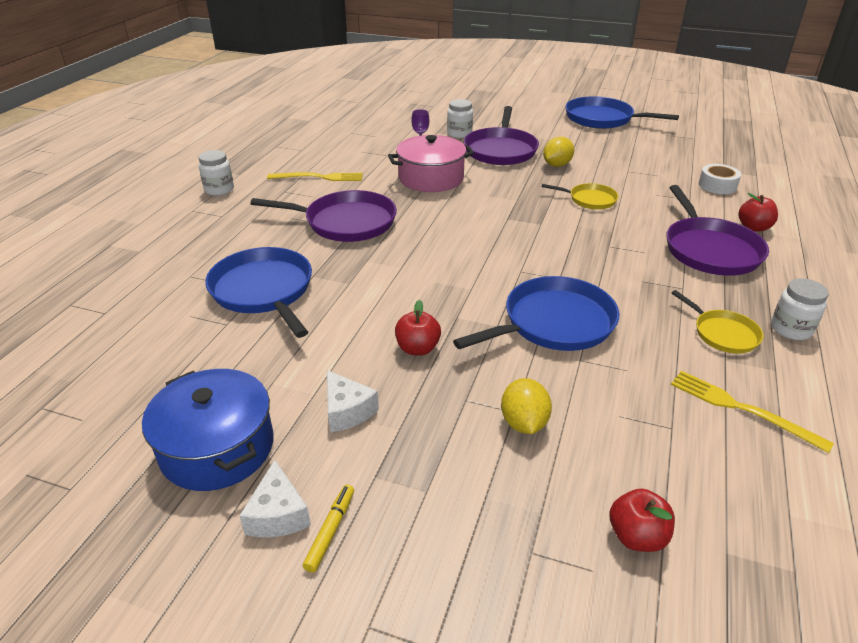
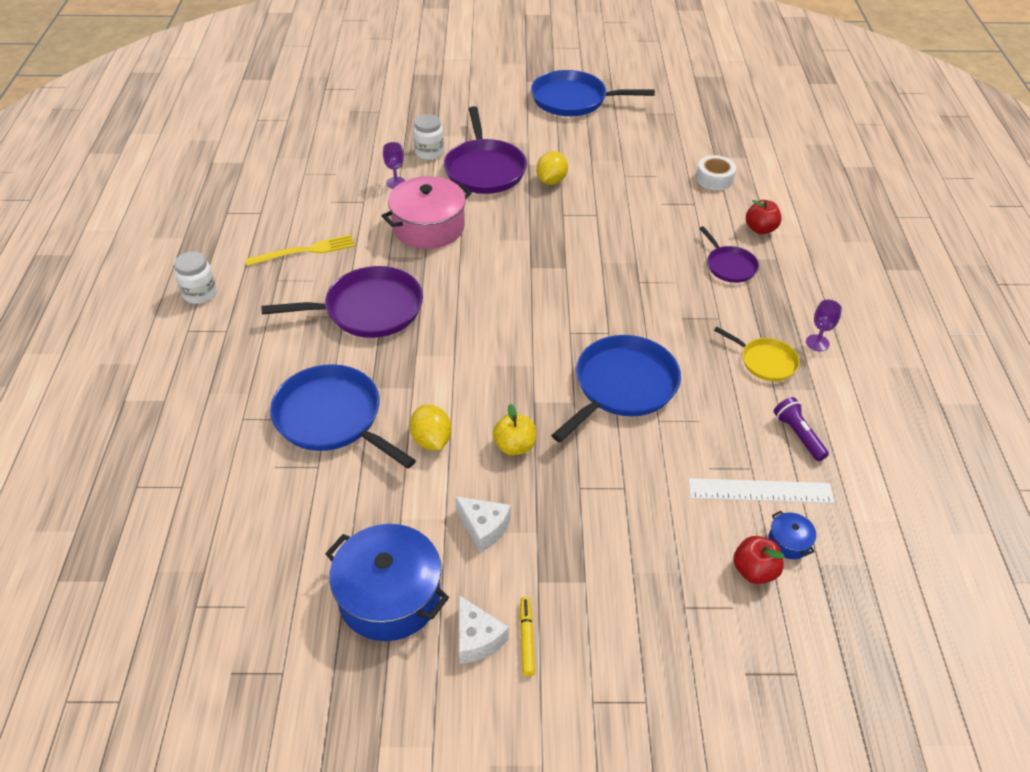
camera: 20 degrees left, 10 degrees up
(418, 348) = (514, 446): red apple -> yellow apple
(524, 423) = (636, 497): yellow lemon -> yellow lemon (431, 440)
(589, 199) = (601, 224): yellow pan -> none
(674, 453) = (760, 491): none -> white ruler
(694, 516) = (789, 542): none -> blue pot
(709, 249) = (729, 266): purple pan -> purple pan, size x0.55
(741, 409) = (798, 435): yellow fork -> purple flashlight
(791, 329) = (817, 343): white jar -> purple goblet

